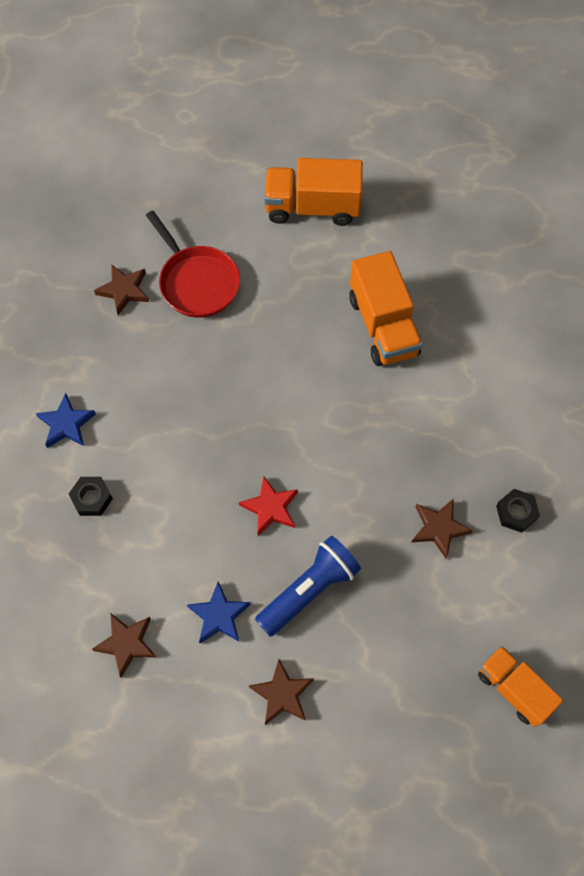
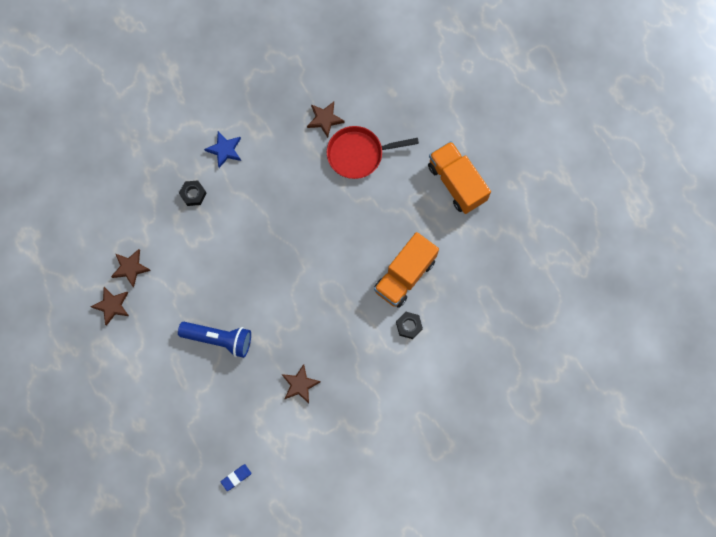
camera: 55 degrees right, 10 degrees up
(197, 282) = (359, 154): red pan -> red pan turned 60 degrees clockwise
(219, 615) = (175, 303): blue star -> none
(270, 507) = (250, 288): red star -> none
(282, 694) = (156, 362): brown star -> brown star (112, 306)
(513, 689) = (236, 477): orange truck -> blue eraser
(516, 512) = (338, 421): black nut -> black nut (409, 326)

